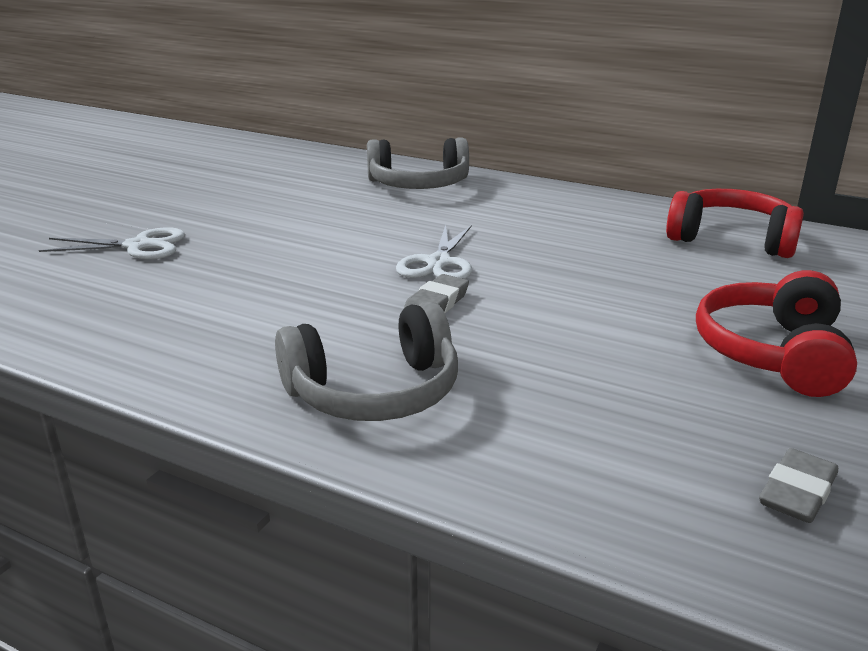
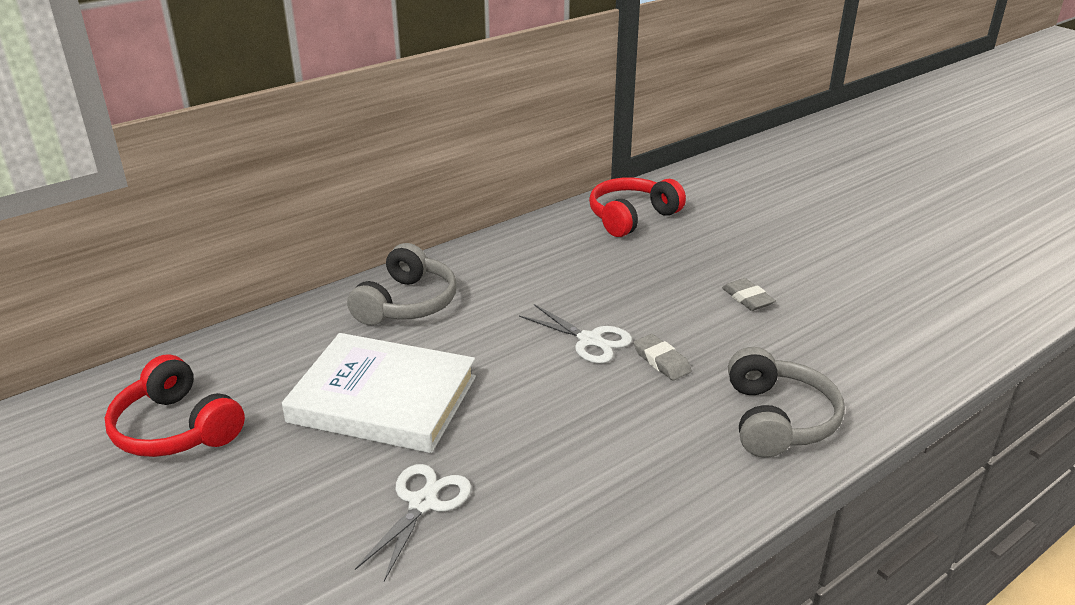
camera: 65 degrees left, 5 degrees up
(269, 206) = (383, 399): none -> white book
(773, 353) = (789, 267): red headphones -> red headphones (176, 428)
(797, 492) = (920, 315): grey eraser -> grey eraser (747, 298)

